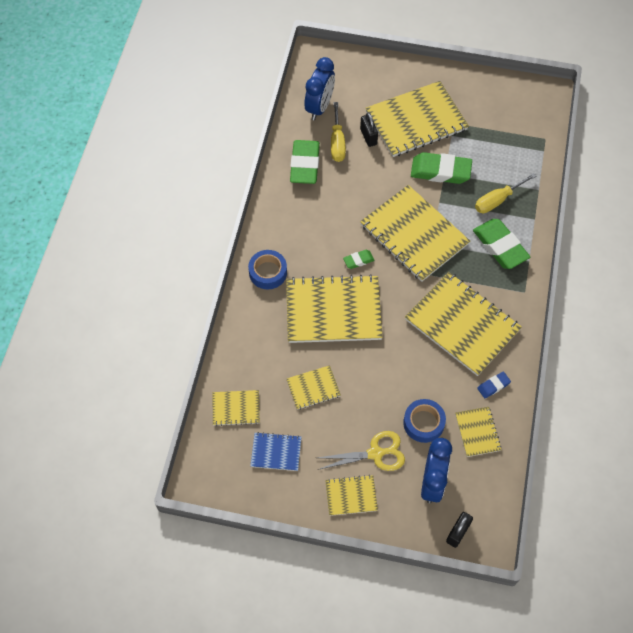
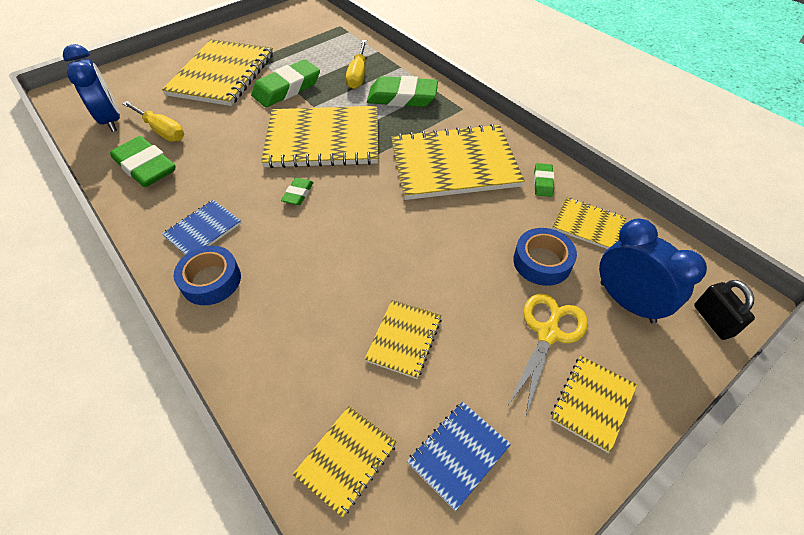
camera: 50 degrees left, 10 degrees down
(292, 238) = (203, 230): none -> blue notebook
(333, 311) = (328, 252): yellow notebook -> none
(368, 137) = (189, 109): black padlock -> none
(493, 386) = (543, 182): blue eraser -> green eraser

